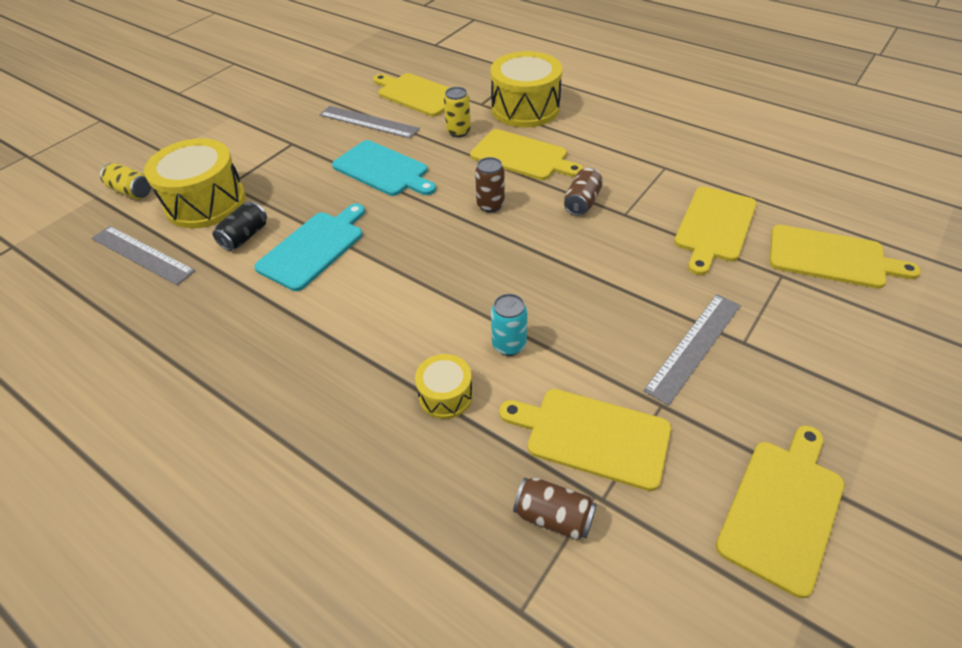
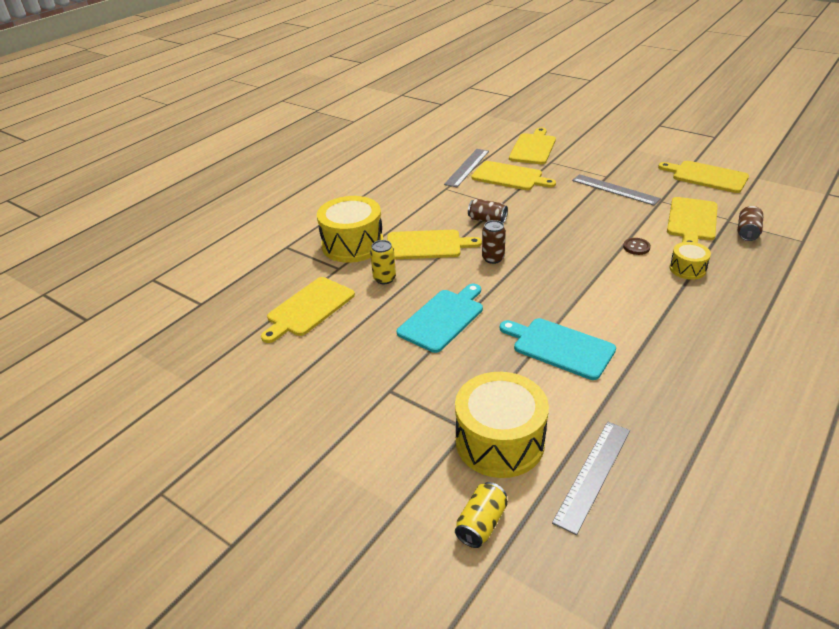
camera: 90 degrees left, 10 degrees down
(245, 236) = (551, 396): black can -> none
(368, 122) = (356, 337): grey ruler -> grey ruler (467, 167)
(509, 345) = (636, 247): turquoise can -> brown button
(522, 156) = (427, 245): yellow cutting board -> yellow cutting board turned 60 degrees clockwise

